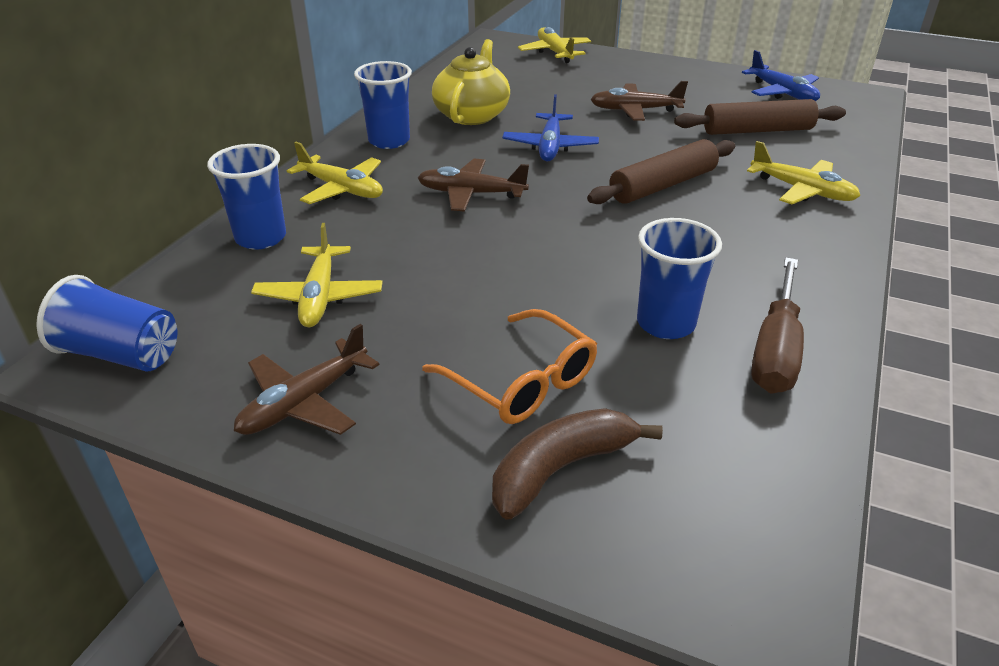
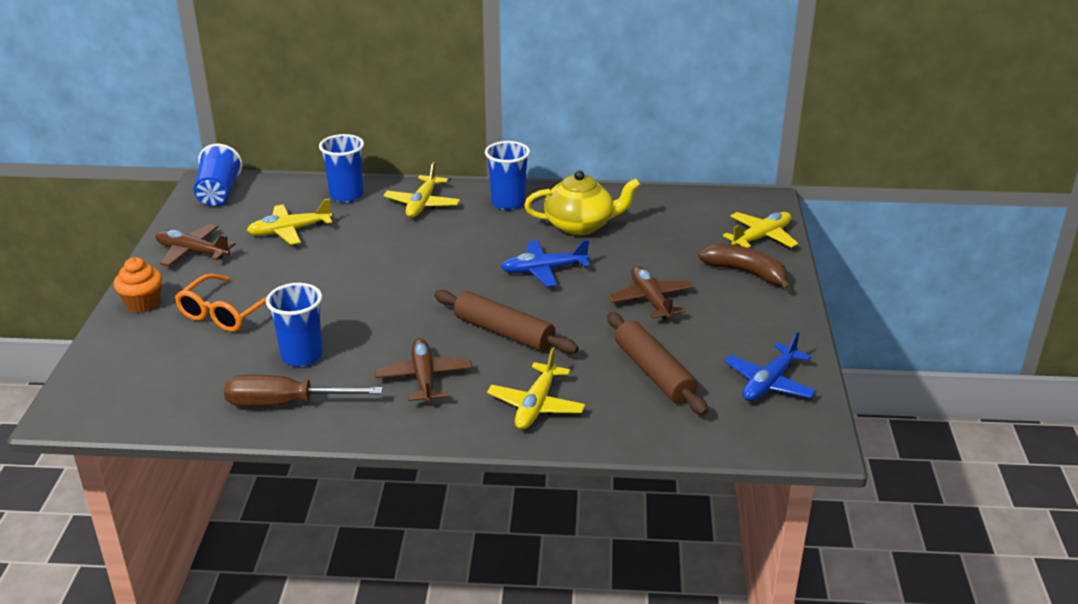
camera: 70 degrees right, 5 degrees down
(439, 477) = (143, 303): none -> orange cupcake
(471, 194) = (442, 252): brown plane -> brown plane (424, 378)
(560, 468) = (155, 338): brown banana -> brown banana (746, 273)

